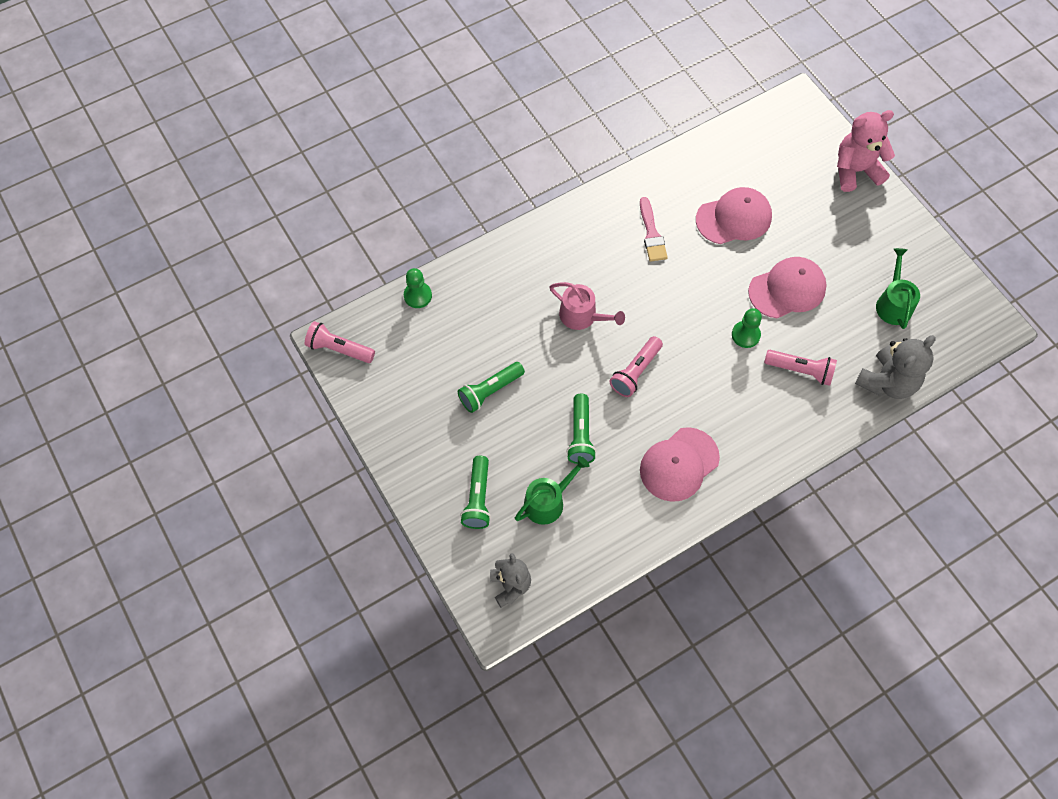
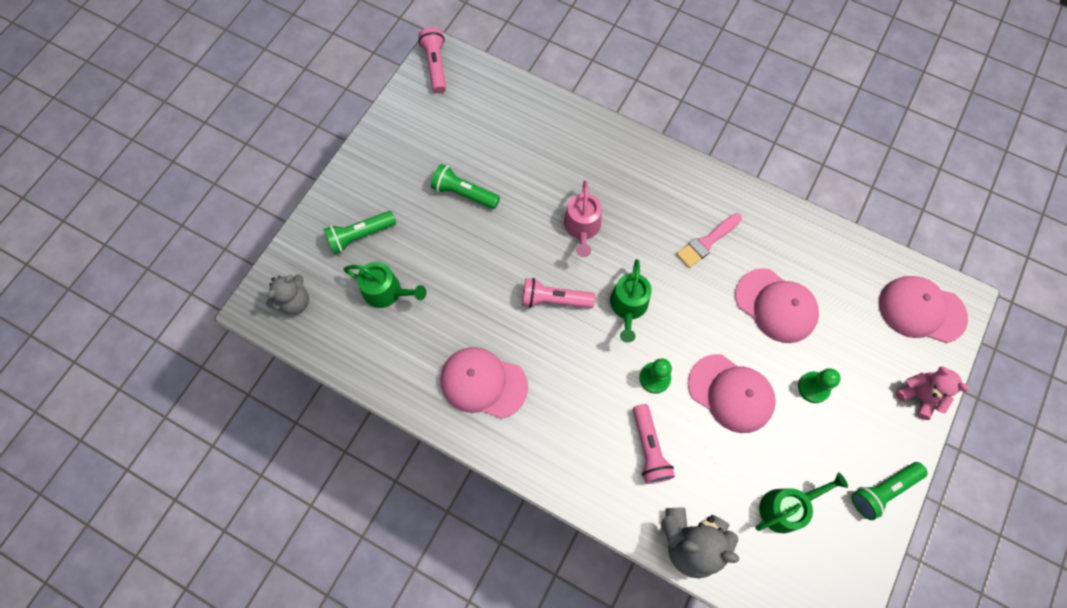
camera: 60 degrees right, 5 degrees up
(418, 296) = (519, 93): green pawn -> green pawn (813, 387)
(580, 435) = (464, 285): green flashlight -> green flashlight (882, 490)
(674, 320) = (628, 306): none -> green watering can
(792, 128) = (921, 310): none -> pink cap
(855, 171) = (918, 396): pink teddy bear -> pink teddy bear, size x0.66

